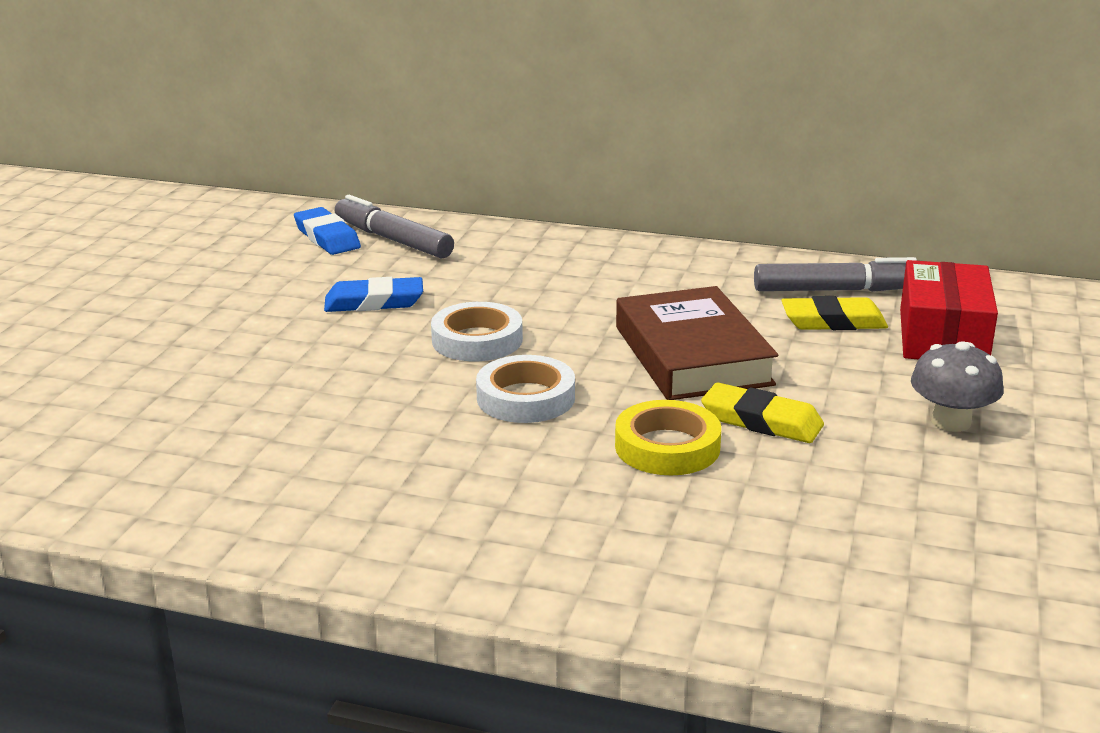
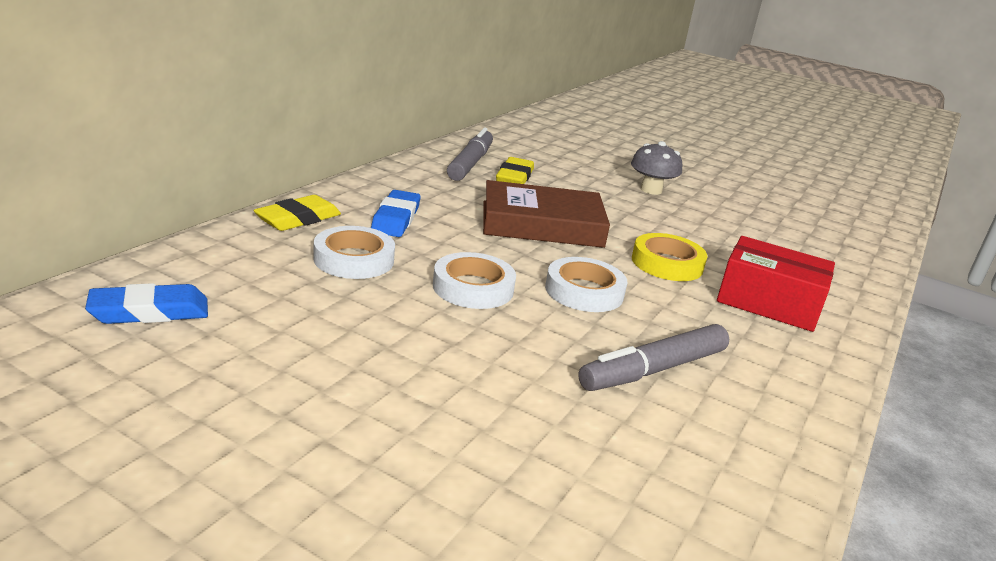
camera: 80 degrees left, 0 degrees up
(374, 302) = (356, 317): blue eraser -> blue eraser (396, 219)
(393, 240) = (204, 278): grey marker -> grey marker (653, 370)
(484, 281) = (354, 259): none -> white tape
(761, 421) = (639, 230): yellow eraser -> yellow eraser (298, 219)
(943, 337) = (550, 161): red box -> red box (768, 302)

